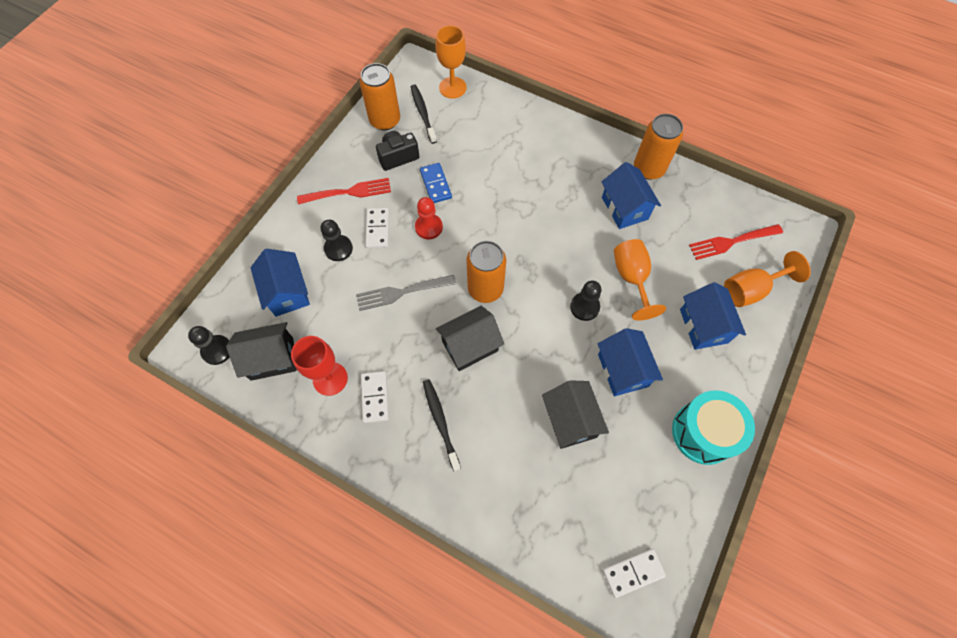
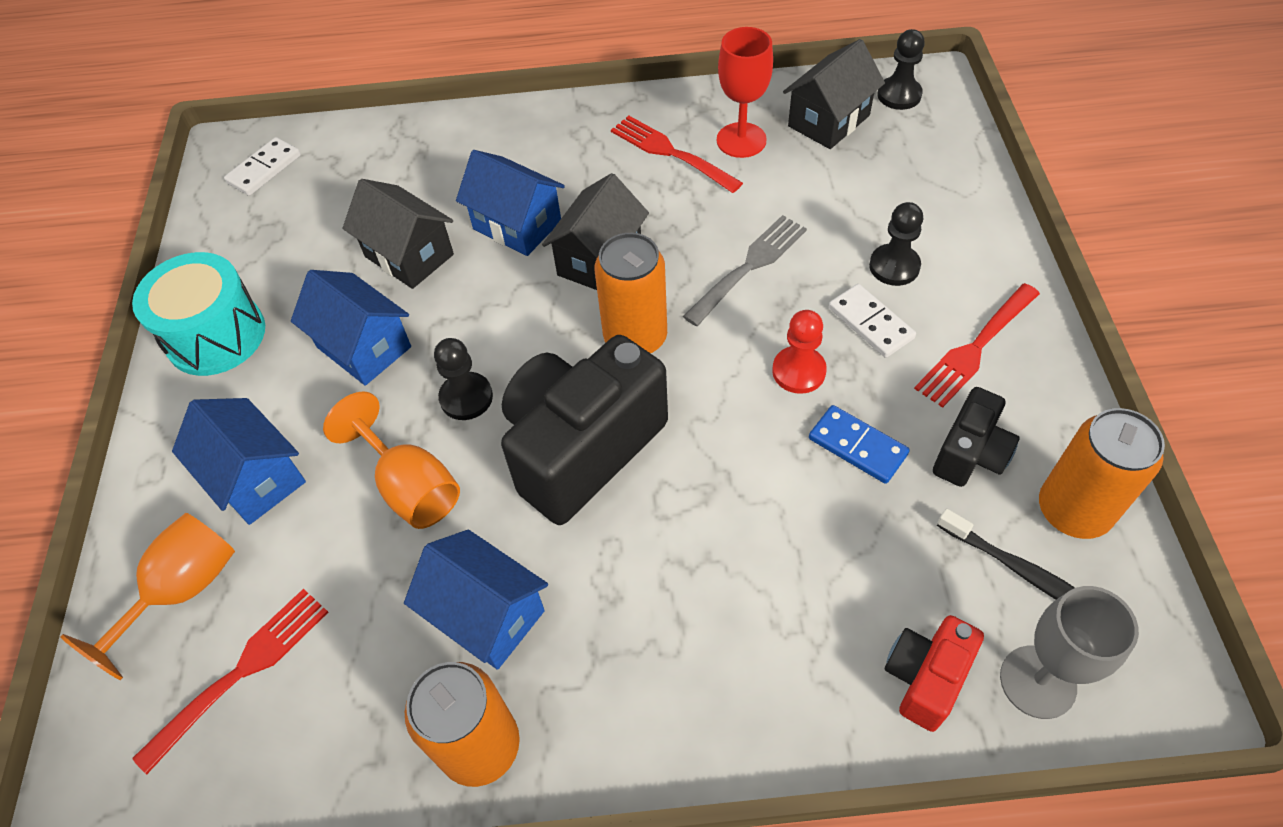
camera: 150 degrees right, 10 degrees down
(287, 292) = (895, 184): blue house -> blue house (517, 225)
(375, 397) = (671, 153): white domino -> red fork
(440, 422) = (572, 172): black toothbrush -> none
(452, 87) = (1037, 682): orange goblet -> grey goblet
(486, 107) = (925, 678): none -> red camera
(546, 250) = (582, 448): none -> black camera

